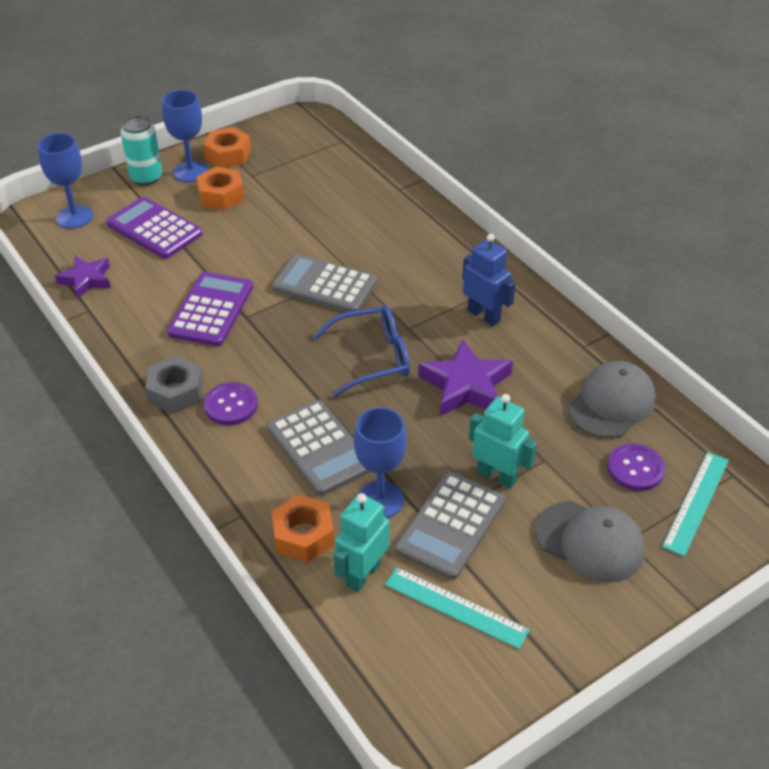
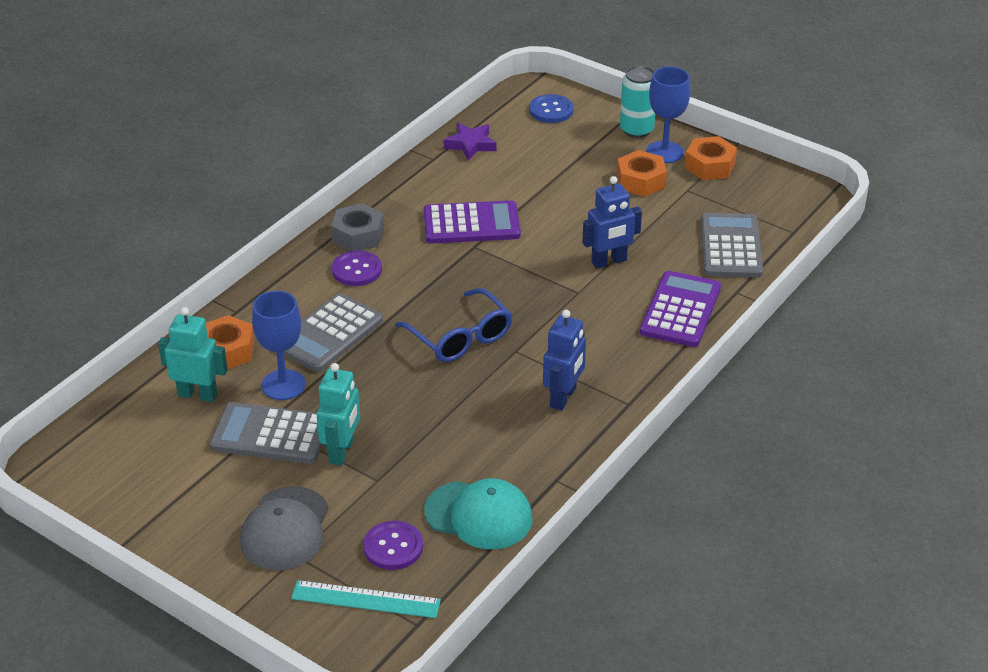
camera: 70 degrees right, 5 degrees down
(74, 217) = (551, 110): blue goblet -> blue button
(154, 229) = (563, 158): purple calculator -> purple calculator (680, 310)
(320, 243) = (609, 262): none -> blue robot
(324, 285) = (546, 281): grey calculator -> grey calculator (731, 247)
(456, 607) = (181, 457): turquoise ruler -> none
(466, 386) = (453, 407): purple star -> none
(611, 403) = (479, 515): grey cap -> turquoise cap

